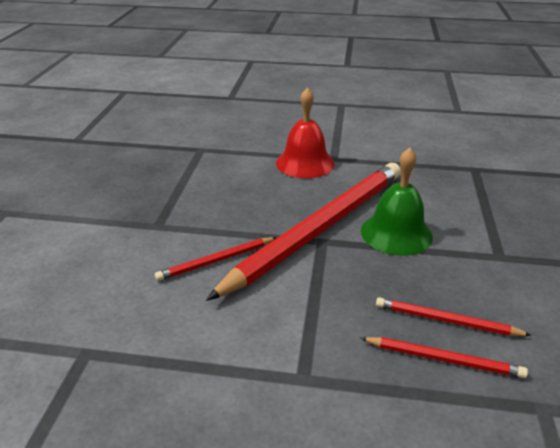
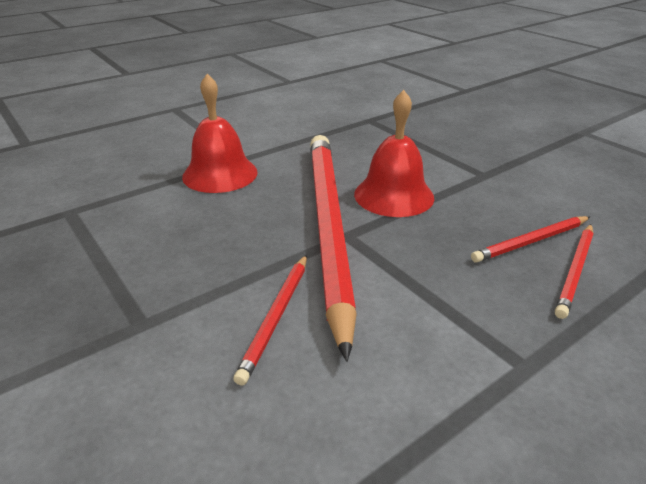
camera: 45 degrees left, 0 degrees up
(396, 233) = (394, 195): green bell -> red bell
(444, 359) = (575, 271): red pencil -> red pencil turned 150 degrees clockwise

